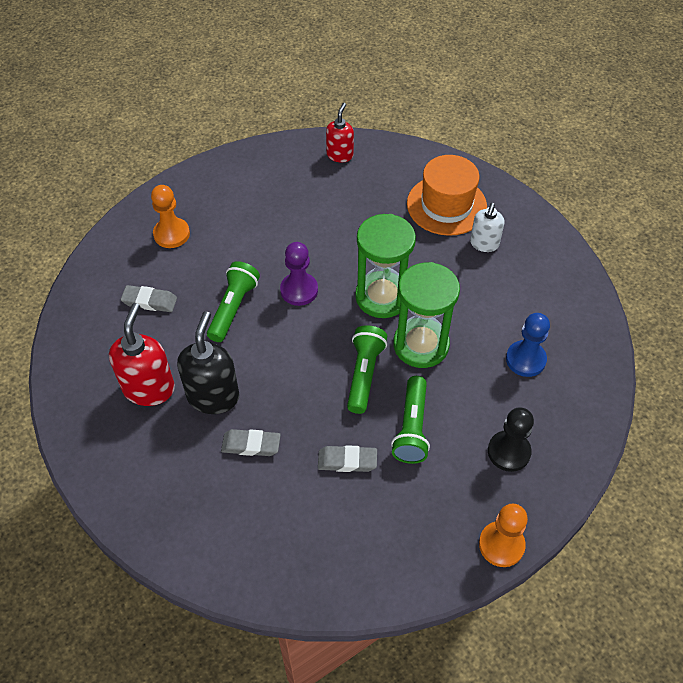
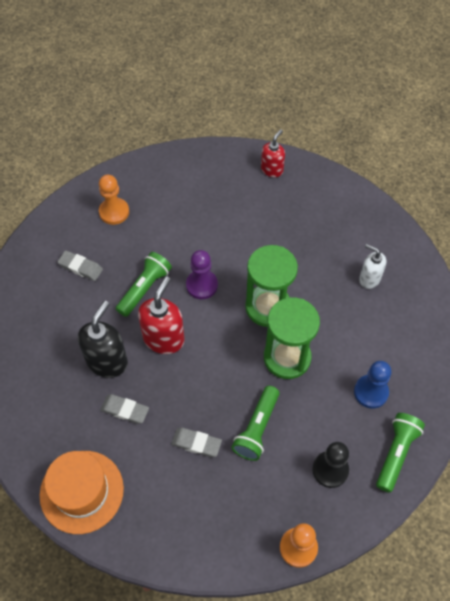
camera: 15 degrees right, 5 degrees up
(149, 388) = (60, 342): red soap dispenser -> red soap dispenser (164, 338)
(364, 374) = (232, 372): green flashlight -> green flashlight (396, 453)
(446, 205) = (348, 236): orange hat -> orange hat (81, 491)
(484, 244) = (369, 279): white soap dispenser -> white soap dispenser turned 90 degrees clockwise

